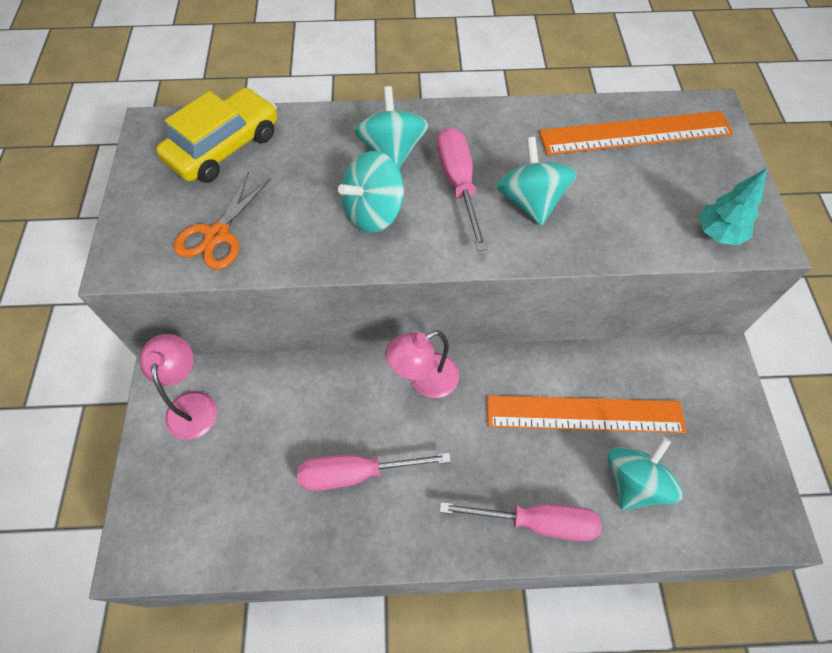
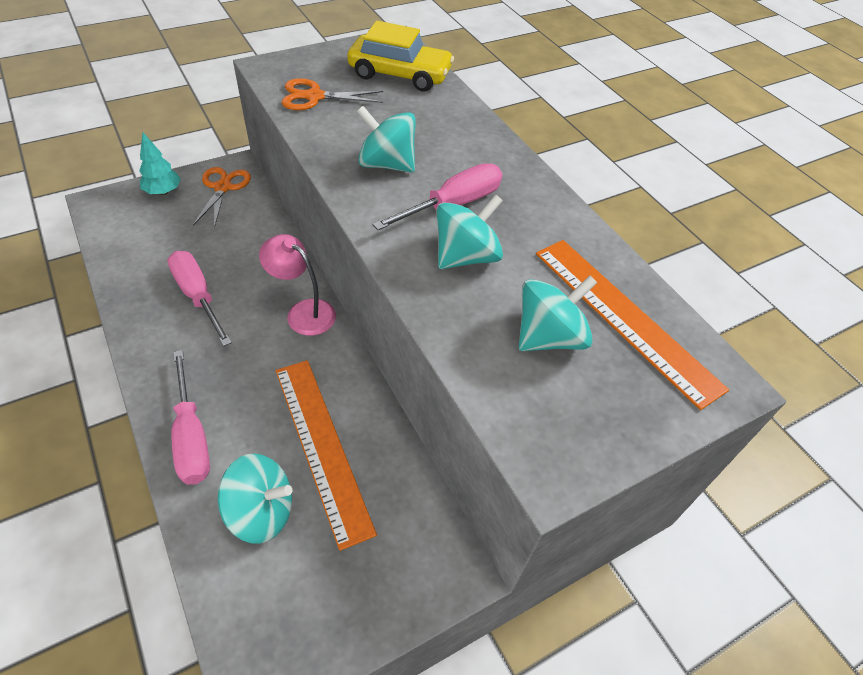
camera: 60 degrees right, 10 degrees down
(192, 404) = (223, 187): pink lamp -> orange scissors
(392, 151) = (461, 156): turquoise spinning top -> turquoise spinning top (549, 337)
(718, 234) = (528, 422): turquoise tree -> turquoise tree (163, 192)

